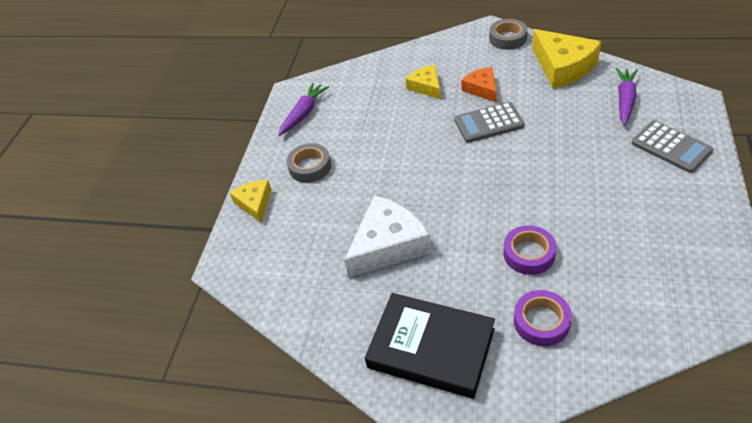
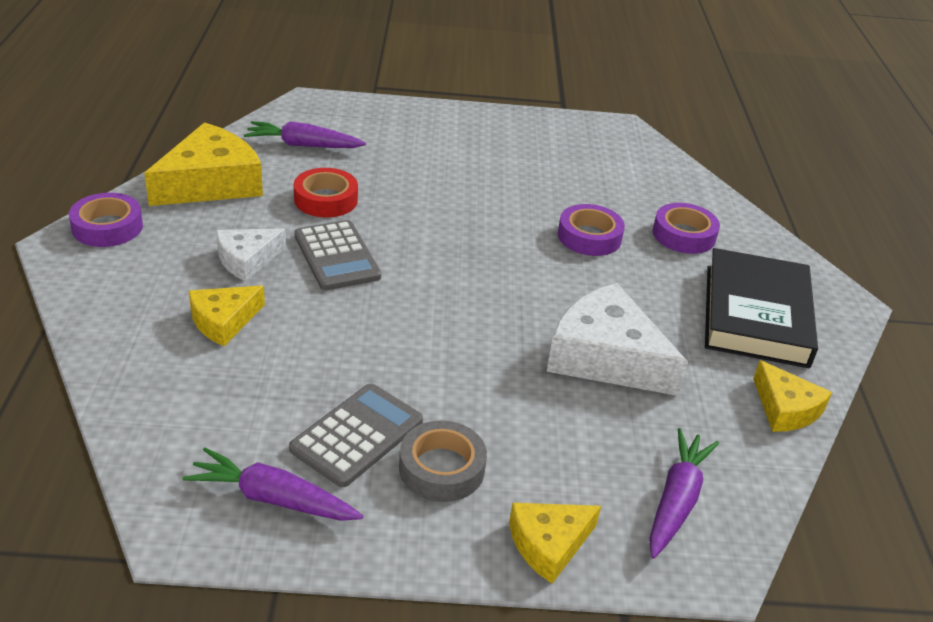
camera: 110 degrees left, 10 degrees down
(268, 260) = (676, 500): none -> purple carrot
(328, 337) = (785, 409): none -> yellow cheese
(481, 89) = (247, 260): orange cheese -> white cheese
(508, 38) = (107, 227): grey tape -> purple tape
(553, 115) = (326, 199): none -> red tape
(671, 147) = (398, 128): grey calculator -> grey calculator (357, 435)

